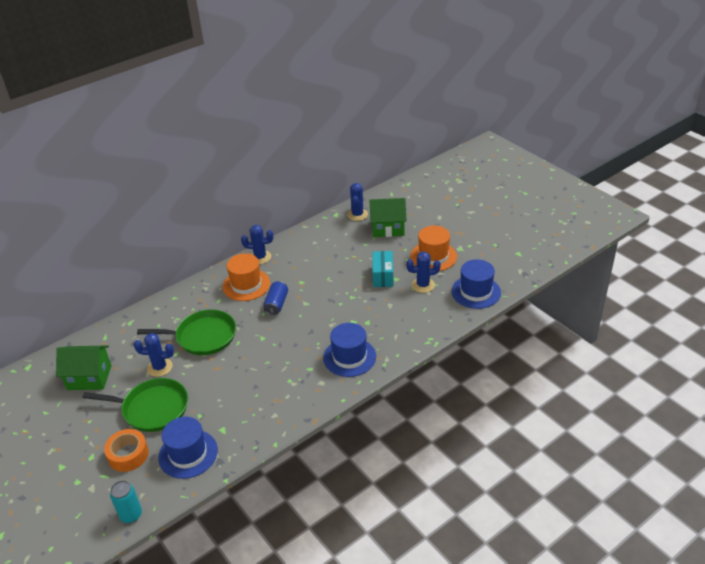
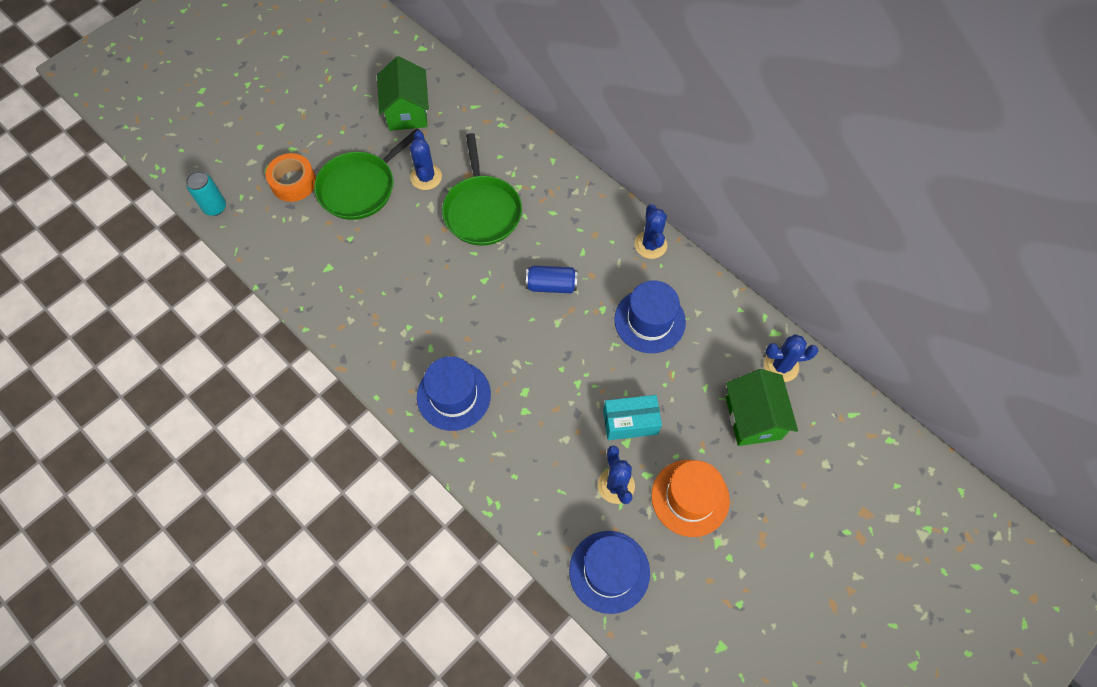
camera: 80 degrees right, 25 degrees up
(152, 408) = (360, 187): green pan -> green pan turned 45 degrees clockwise
(188, 454) = (293, 240): blue hat -> blue hat (649, 321)
(246, 285) = (588, 239): orange hat -> none

